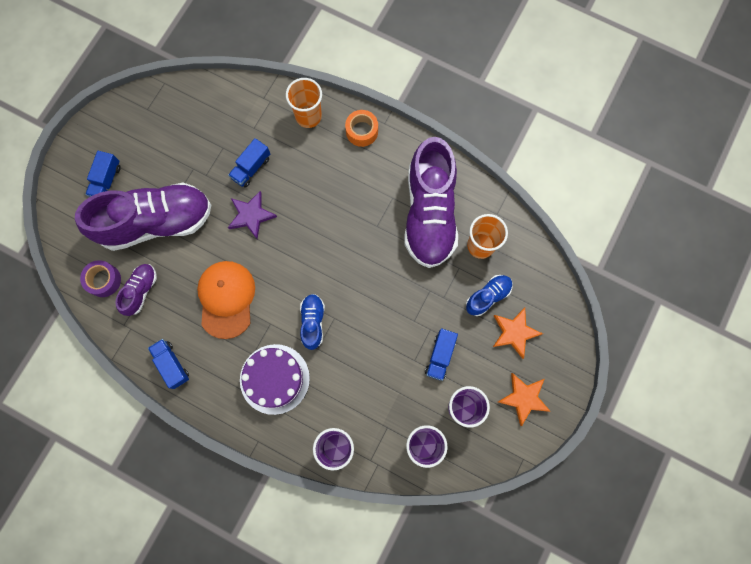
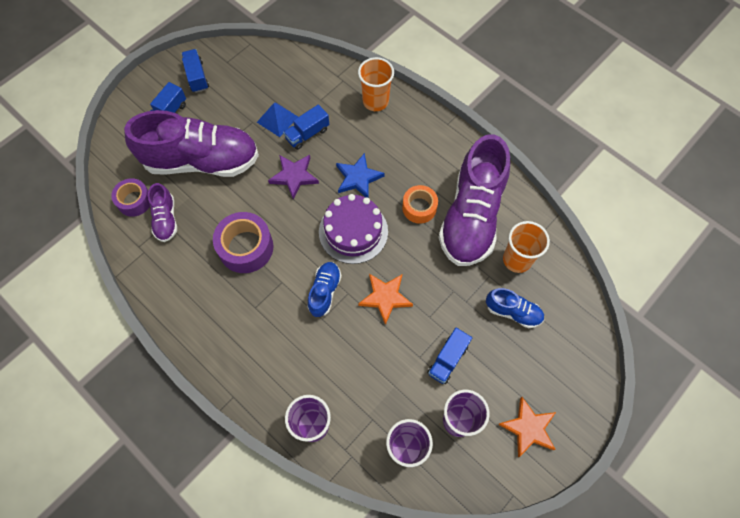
camera: 15 degrees right, 10 degrees down
(141, 291) = (166, 219): purple shoe -> purple shoe turned 135 degrees clockwise
(171, 365) = (171, 296): blue truck -> blue truck (197, 77)
(217, 160) = (277, 119): none -> blue pyramid
(226, 299) = (246, 247): orange cap -> purple tape
(274, 379) = (269, 337): purple cake -> purple cake (353, 231)
(313, 202) = (358, 178): none -> blue star
(362, 131) = (423, 126): orange tape -> orange tape (419, 208)
(488, 296) = (513, 312): blue shoe -> blue shoe turned 45 degrees clockwise
(514, 332) = (533, 356): orange star -> orange star (385, 297)

